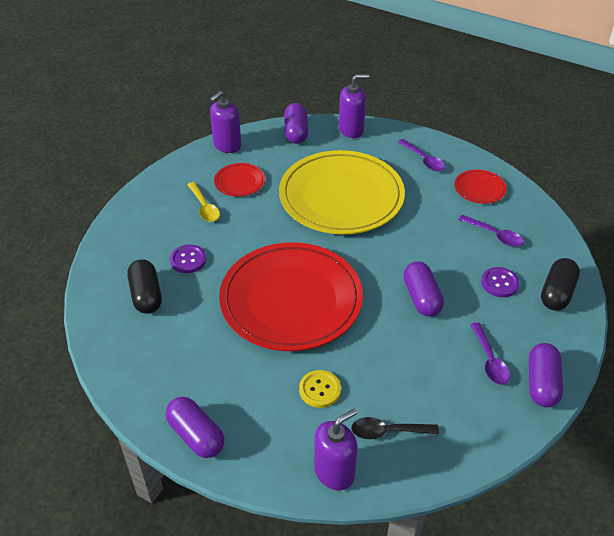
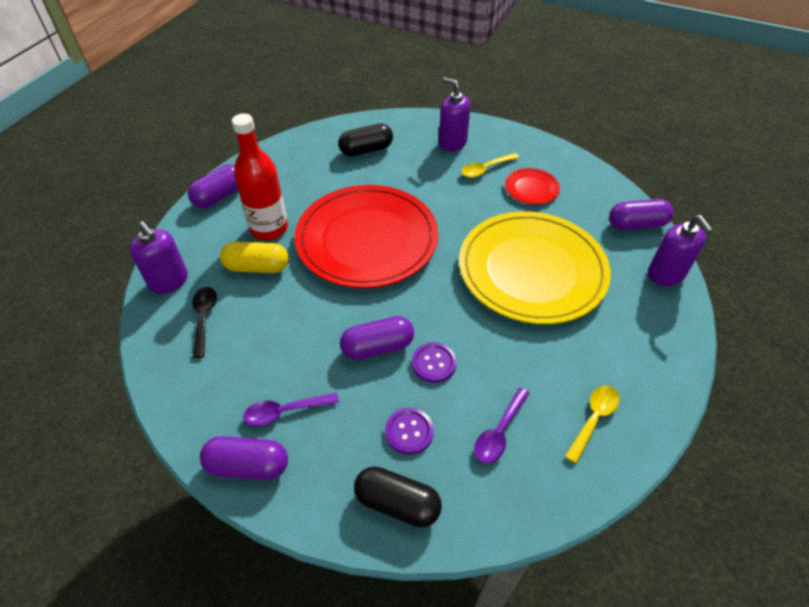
camera: 85 degrees right, 5 degrees up
(188, 260) = (412, 168): purple button -> purple button (434, 363)
(227, 145) = (588, 173): purple soap dispenser -> purple soap dispenser (452, 143)
(262, 382) = (269, 228): none -> red bottle
(320, 390) = (257, 267): yellow button -> yellow capsule
(423, 160) = (634, 352): purple spoon -> none
(479, 189) = (593, 419): red plate -> yellow spoon

